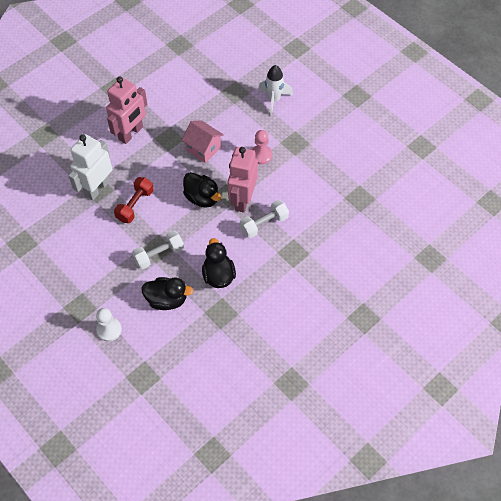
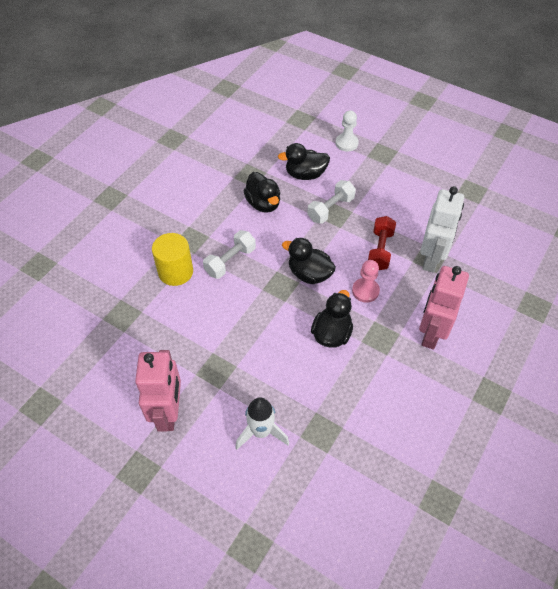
camera: 165 degrees right, 5 degrees down
(203, 149) = (331, 334): pink house -> black duck
(242, 200) = (262, 282): pink robot -> pink robot (169, 413)
(261, 155) = (256, 342): pink pawn -> pink pawn (365, 291)
(312, 225) = (175, 272): none -> yellow cylinder

